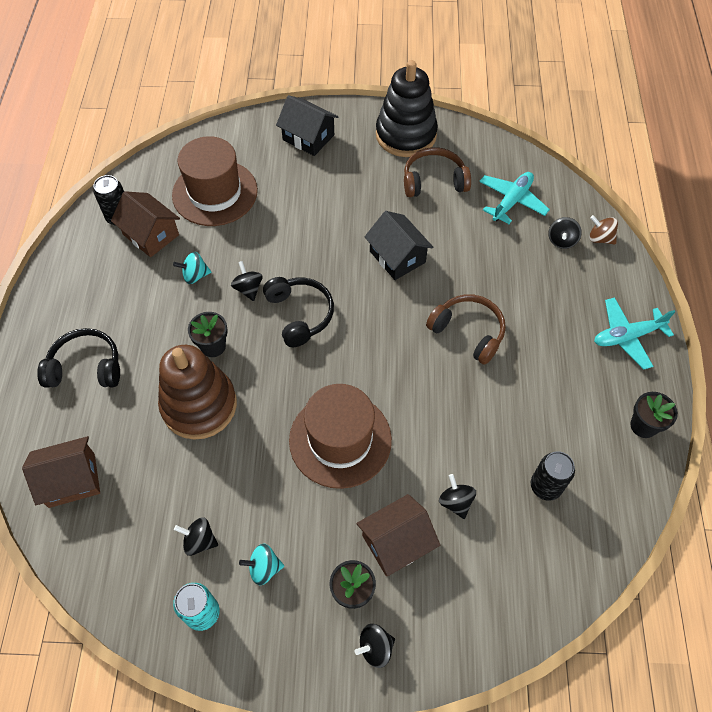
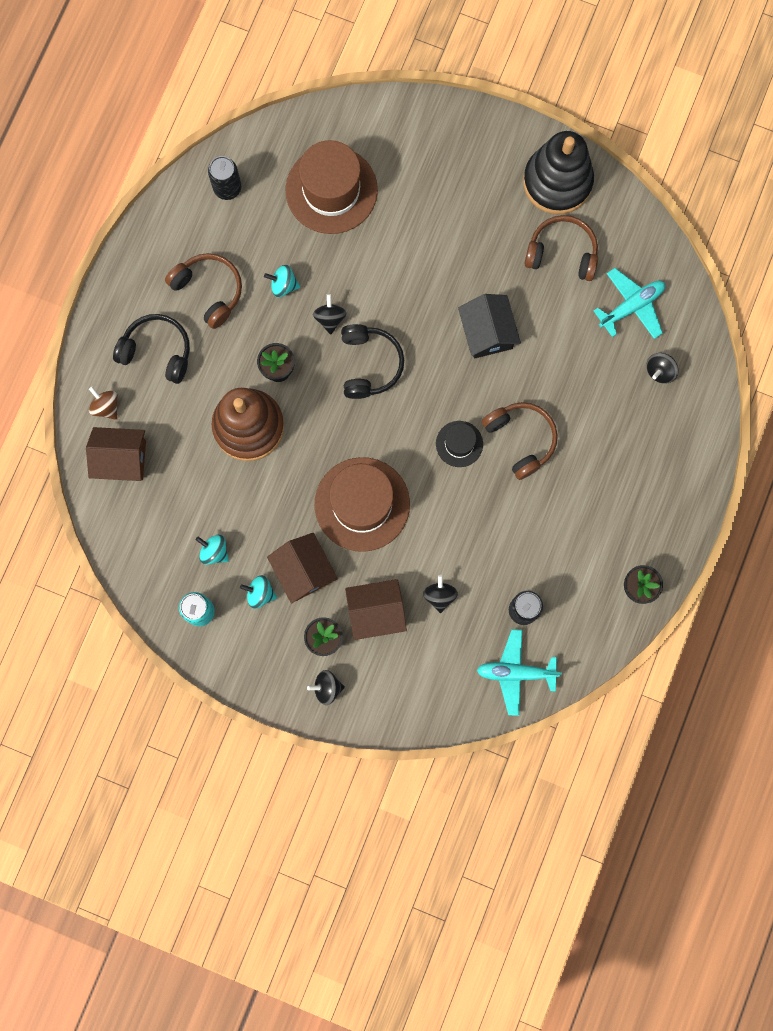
camera: 20 degrees right, 20 degrees up
(124, 301) = (209, 291): none -> brown headphones
(151, 235) = (253, 221): brown house -> brown house (303, 571)
(199, 541) = (214, 551): black spinning top -> turquoise spinning top
(308, 137) = (452, 149): black house -> none
(412, 354) = (459, 444): none -> black hat
(600, 238) = (700, 382): brown spinning top -> brown spinning top (106, 407)
(627, 336) = (669, 497): turquoise plane -> turquoise plane (516, 672)

